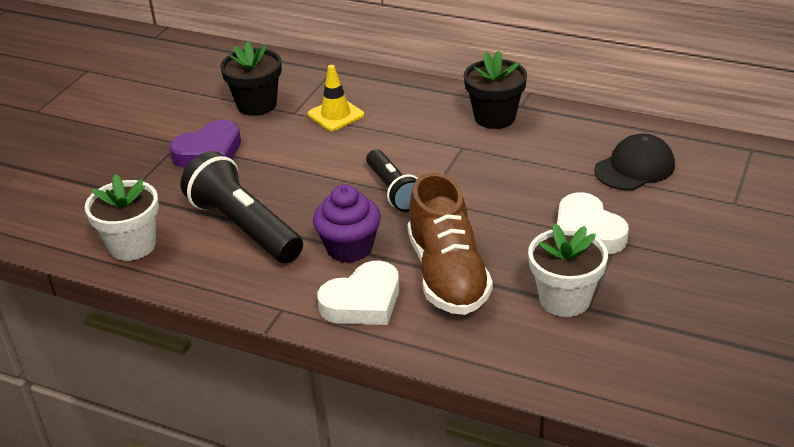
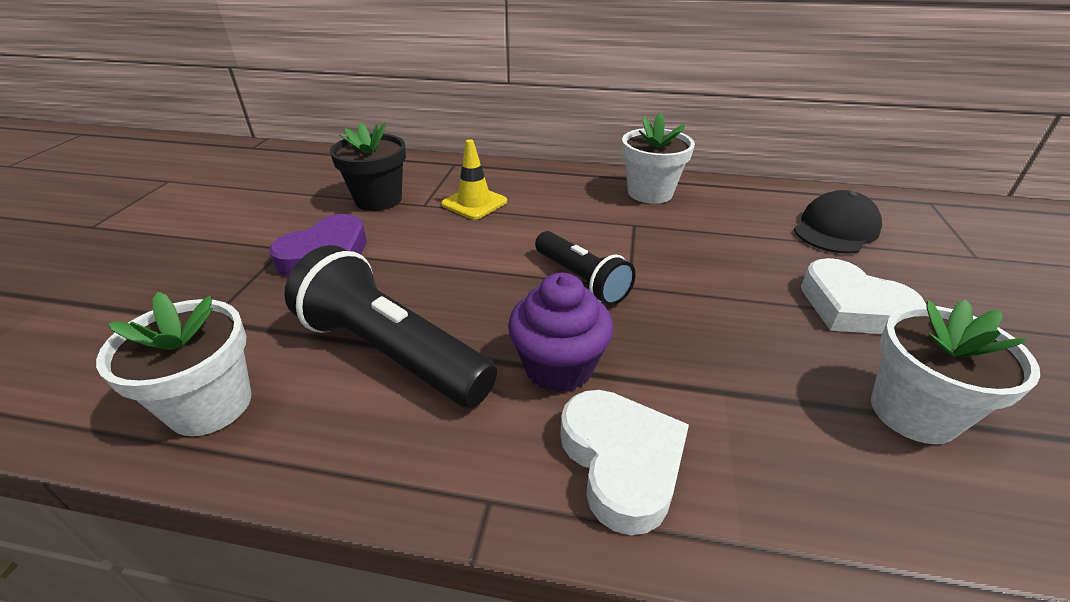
camera: 15 degrees left, 0 degrees up
(363, 301) = (621, 462): white heart -> white heart turned 60 degrees counterclockwise
(447, 274) = (721, 393): brown shoe -> none
(494, 117) = (650, 193): black flower pot -> white flower pot

